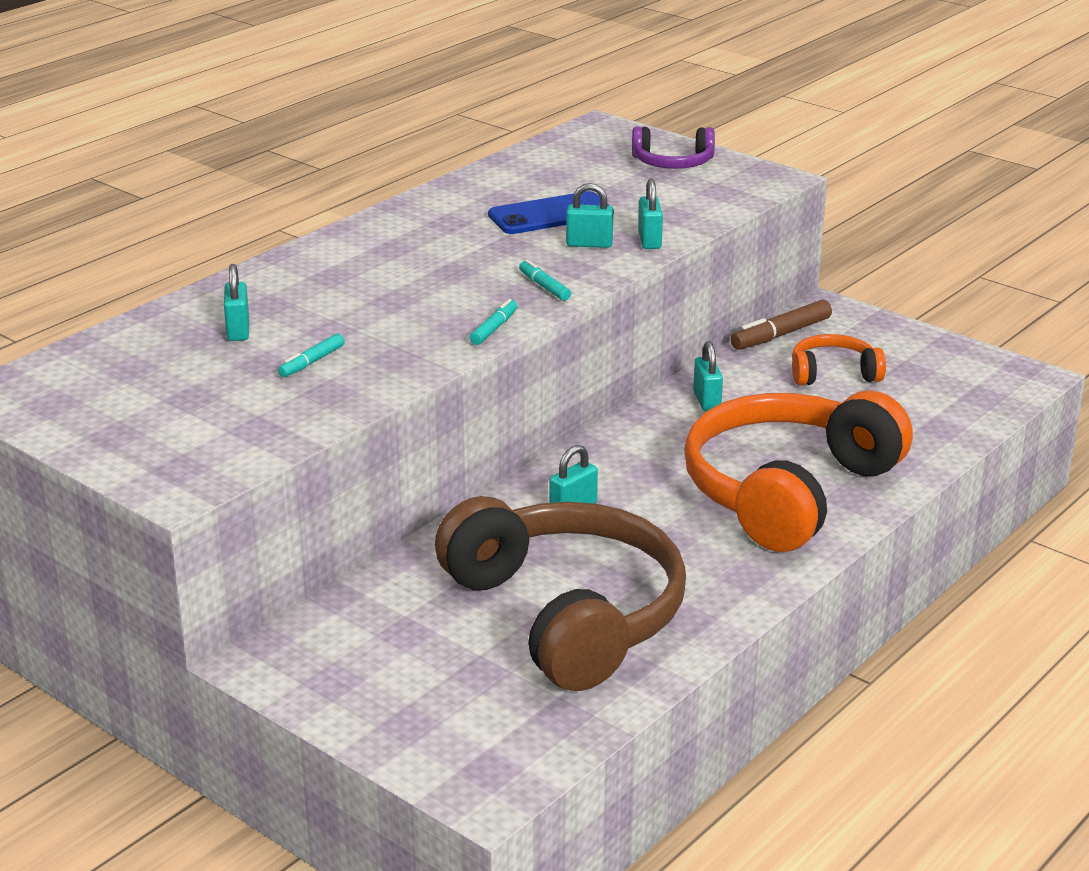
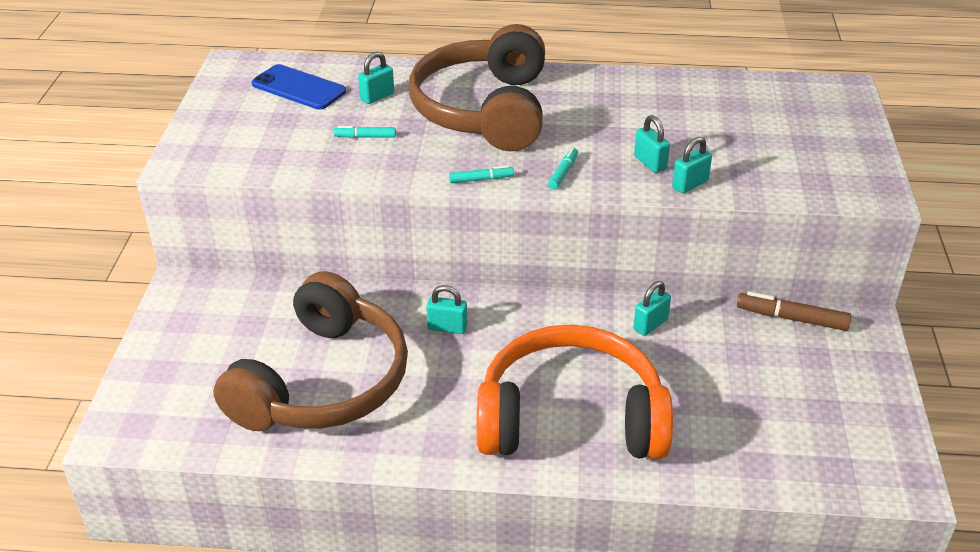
camera: 55 degrees right, 10 degrees up
(367, 284) = (485, 110): none -> brown headphones
(550, 214) = (674, 129): blue phone -> blue phone (299, 88)
(672, 163) = (832, 141): purple headphones -> none
(833, 373) = (767, 370): orange headphones -> none

